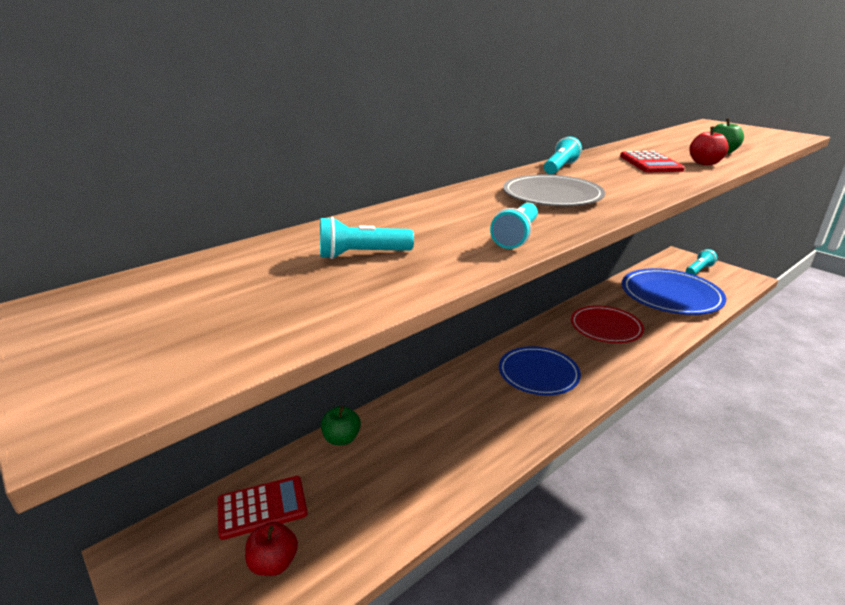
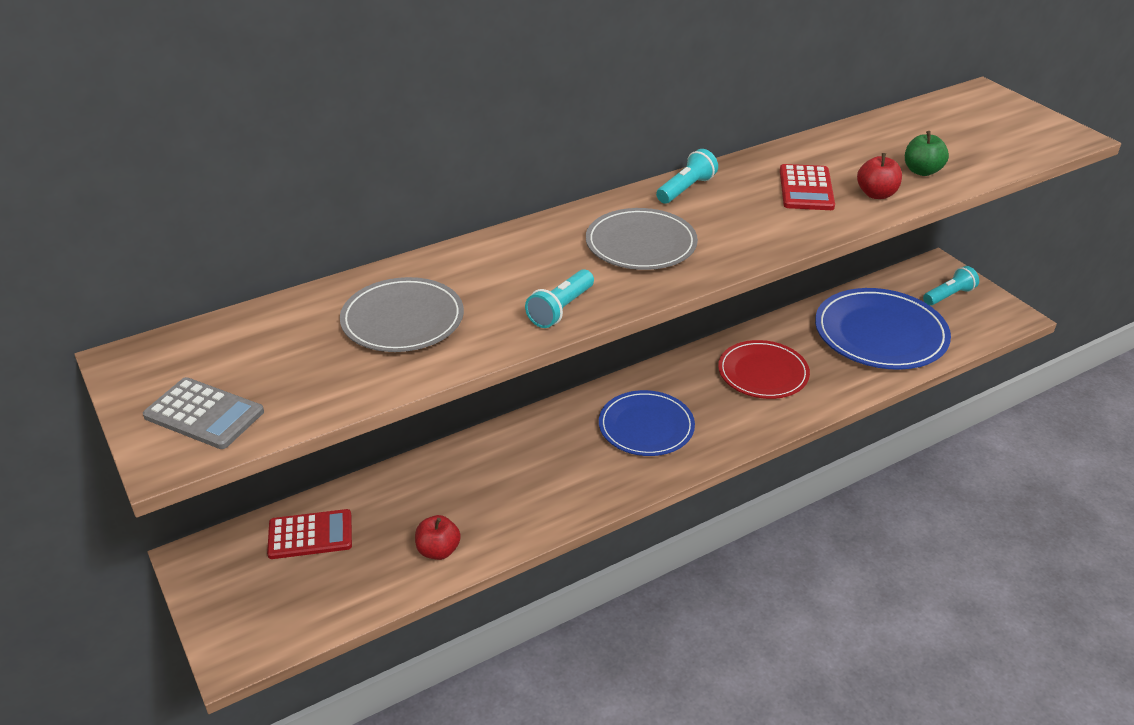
camera: 10 degrees right, 10 degrees up
(137, 356) = (204, 414): none -> grey calculator
(274, 563) = (314, 585): red apple -> red apple (438, 550)
(341, 438) = (401, 476): green apple -> none
(362, 254) = (402, 319): turquoise flashlight -> grey plate

